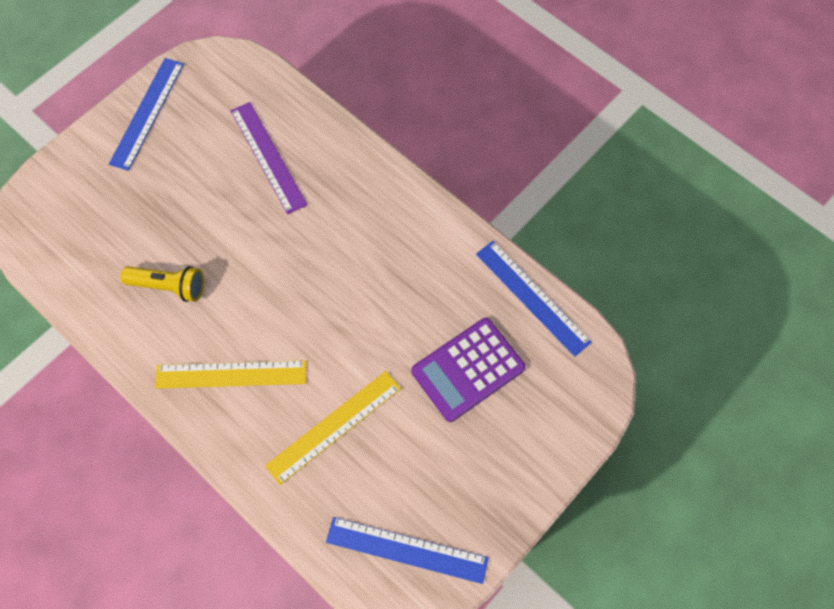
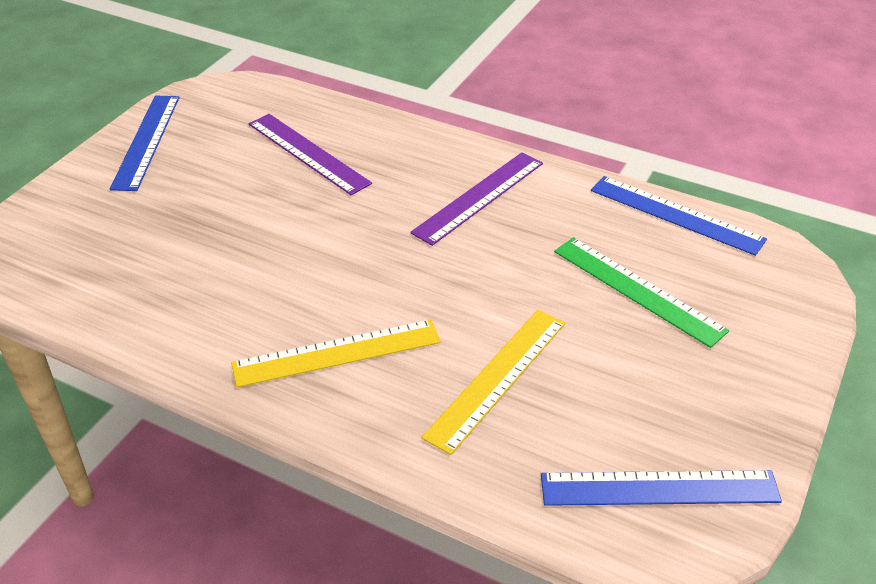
camera: 15 degrees left, 25 degrees down
(169, 286) = (223, 284): yellow flashlight -> none
(385, 240) = (479, 197): none -> purple ruler
(468, 369) = (637, 290): purple calculator -> green ruler

